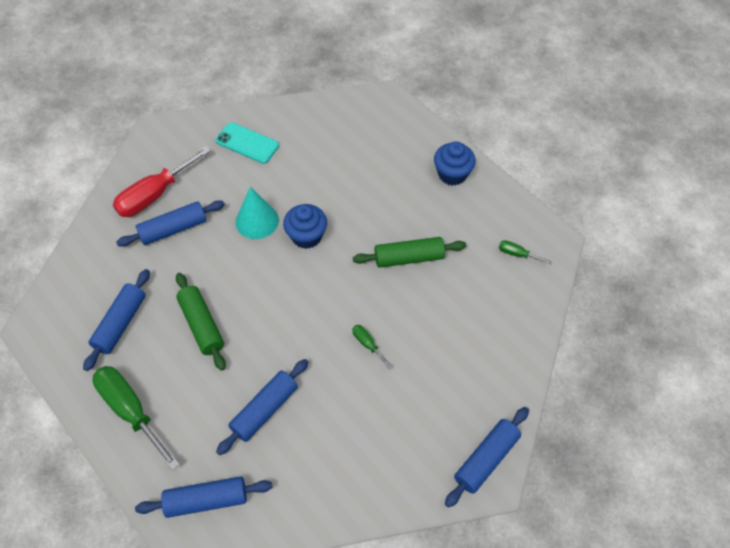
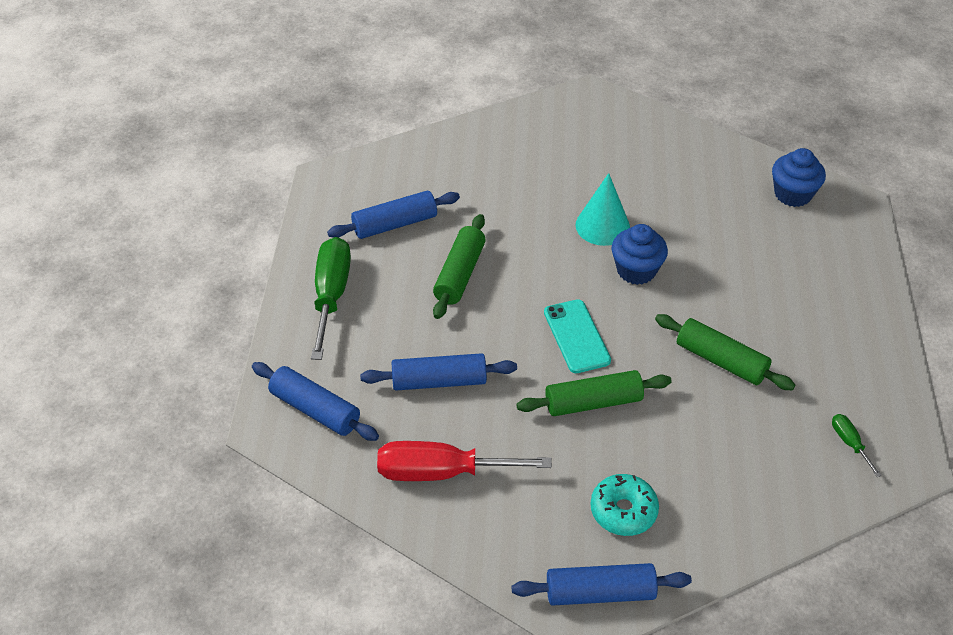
camera: 45 degrees right, 10 degrees down
(154, 195) = (532, 144): red screwdriver -> red screwdriver (441, 472)
(173, 229) = (519, 182): blue rolling pin -> none
(247, 143) = (665, 156): turquoise phone -> turquoise phone (576, 336)
(367, 344) = (593, 402): green screwdriver -> green rolling pin
(449, 398) = (623, 511): none -> turquoise donut
(452, 174) = (857, 320): blue cupcake -> blue cupcake (792, 194)

